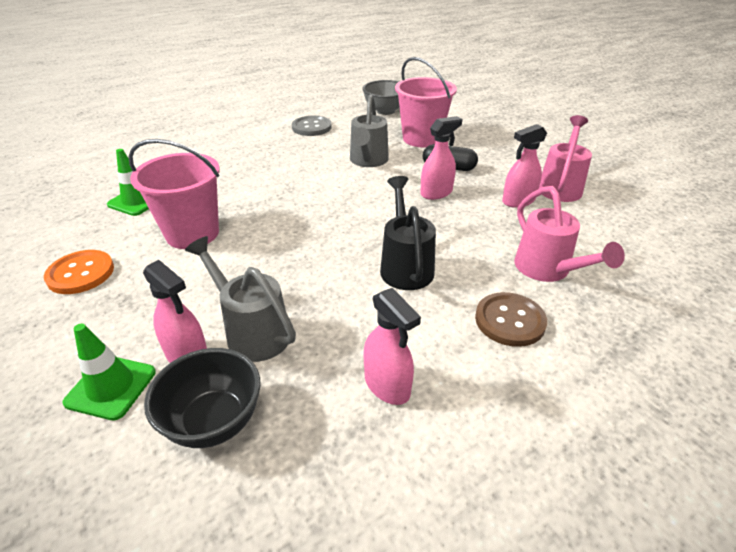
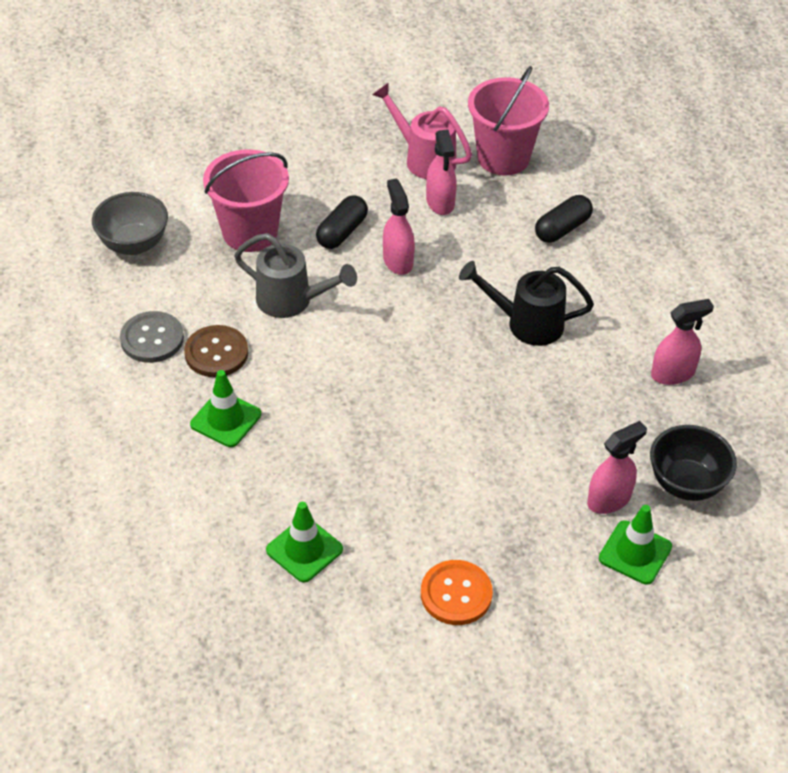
camera: 75 degrees left, 10 degrees up
(192, 233) = (407, 492): pink bucket -> pink bucket (503, 158)
(251, 157) = (226, 419): none -> green traffic cone
(252, 332) = (590, 451): grey watering can -> none
(509, 321) = (621, 278): brown button -> brown button (216, 353)
(547, 270) = (562, 229): pink watering can -> black capsule

